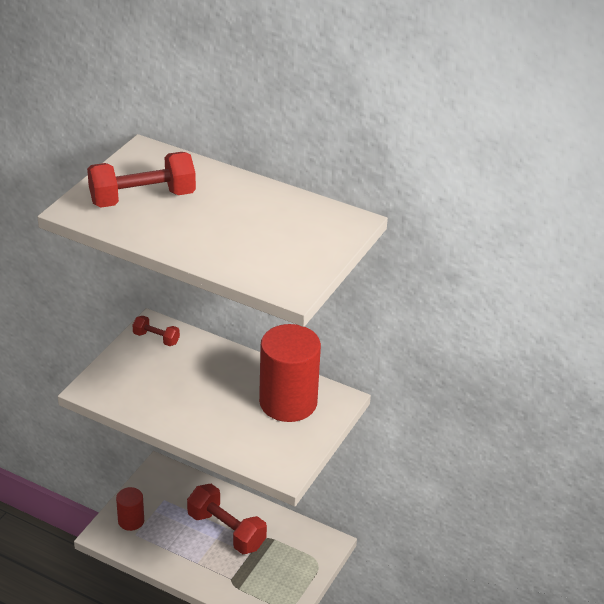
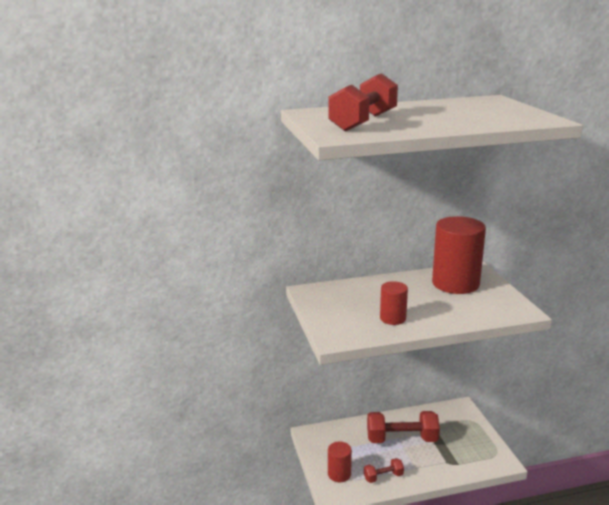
camera: 40 degrees left, 15 degrees down
(156, 338) = (323, 295): red dumbbell -> red dumbbell (383, 477)
(166, 401) = (393, 318): none -> red cylinder

